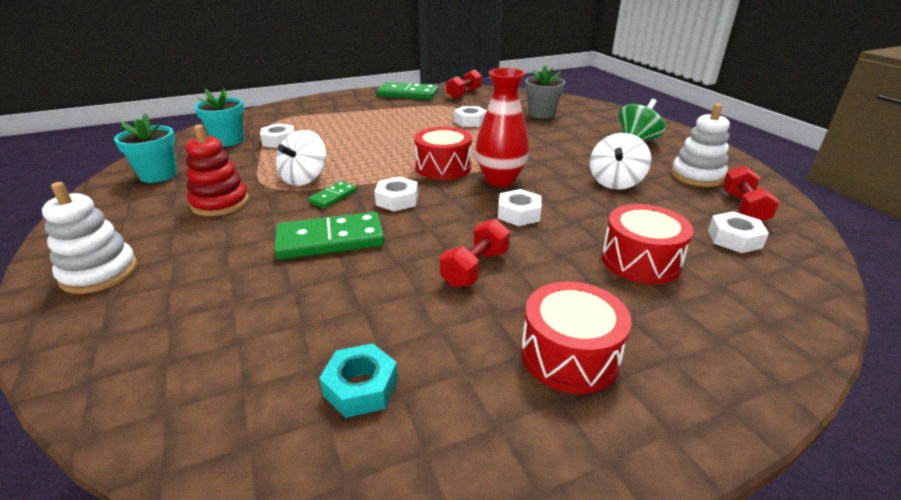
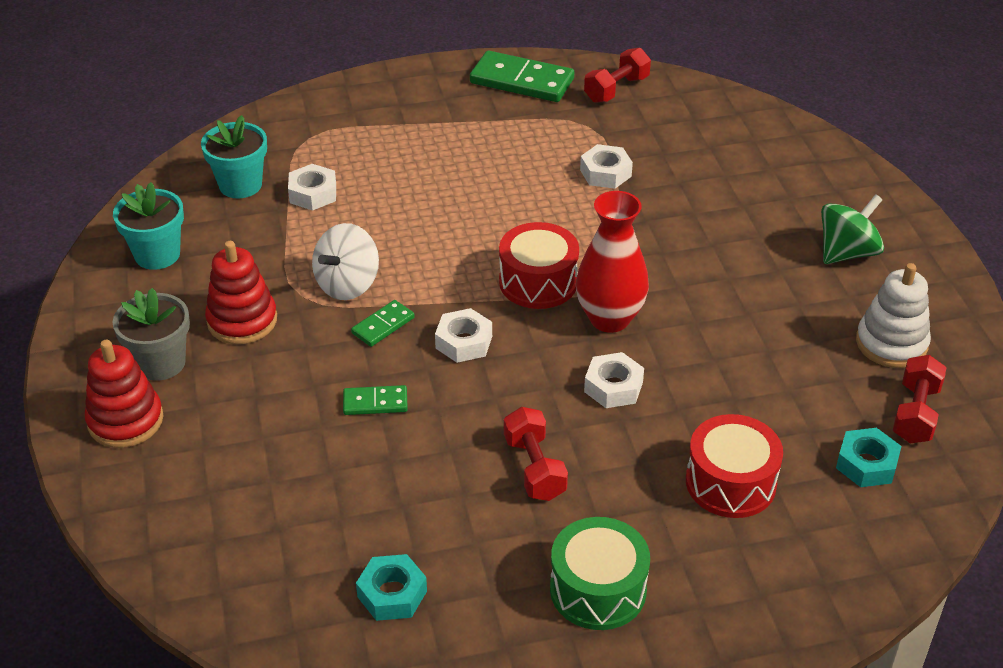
camera: 10 degrees right, 10 degrees up
(99, 273) = (125, 420): white stacking toy -> red stacking toy
(330, 240) = (375, 403): green domino -> green domino, size x0.52
(475, 268) = (534, 468): red dumbbell -> red dumbbell turned 60 degrees counterclockwise
(541, 114) = (726, 164): grey flower pot -> grey flower pot (161, 363)
(569, 355) = (598, 589): red drum -> green drum
(615, 182) = (768, 342): white spinning top -> none
(734, 239) = (866, 464): white nut -> turquoise nut

